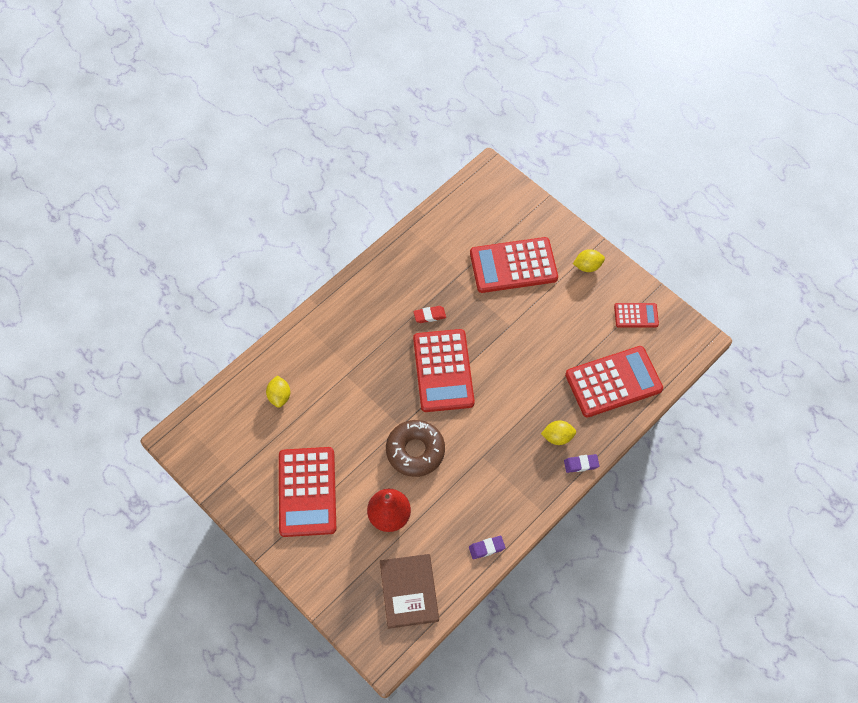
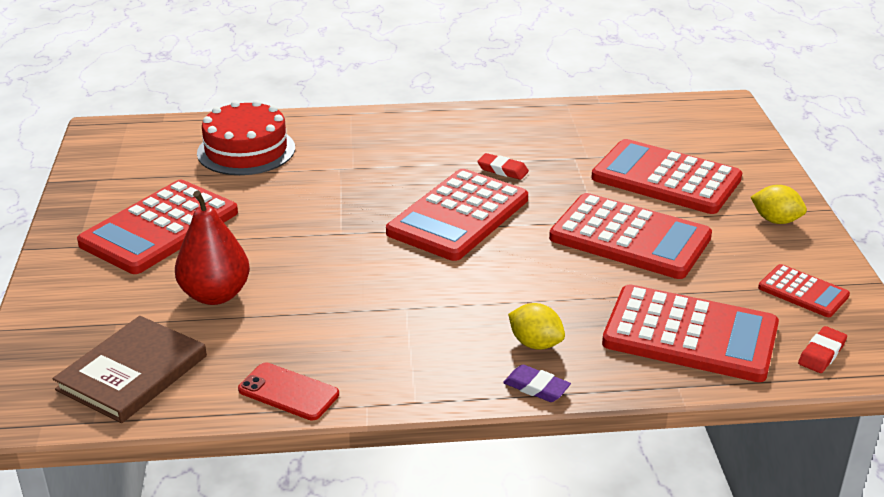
camera: 40 degrees right, 30 degrees down
(279, 396) = (246, 150): yellow lemon -> red cake
(415, 451) = (328, 260): brown donut -> none
(486, 548) = (288, 392): purple eraser -> red phone
(535, 329) = (630, 238): none -> red calculator
(671, 354) = (821, 353): none -> red eraser

